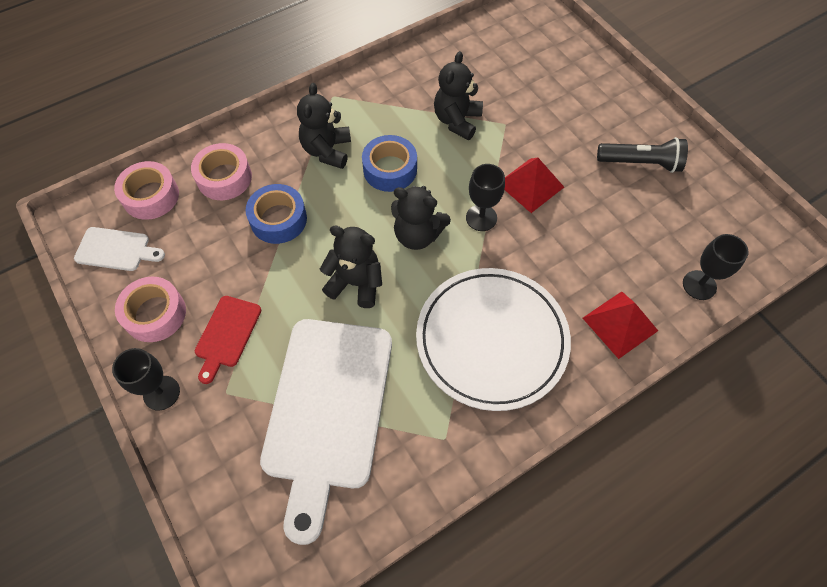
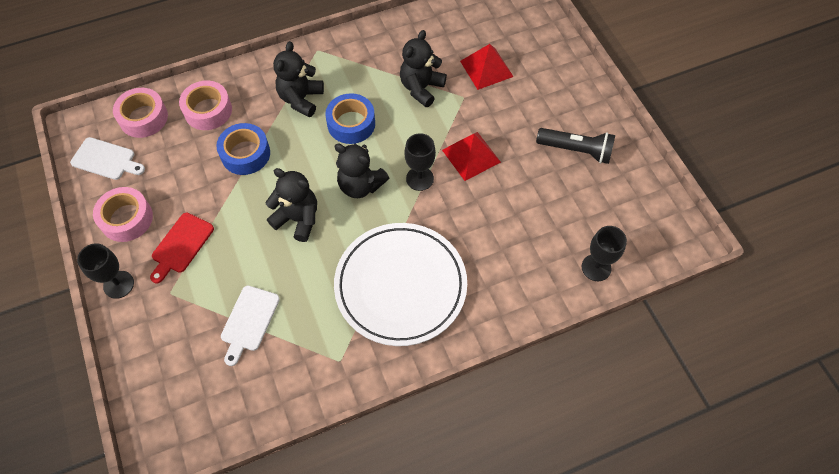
camera: 10 degrees right, 0 degrees up
(327, 410) = (249, 321): white cutting board -> white cutting board, size x0.45
(620, 324) = (515, 290): red pyramid -> red pyramid (486, 68)

